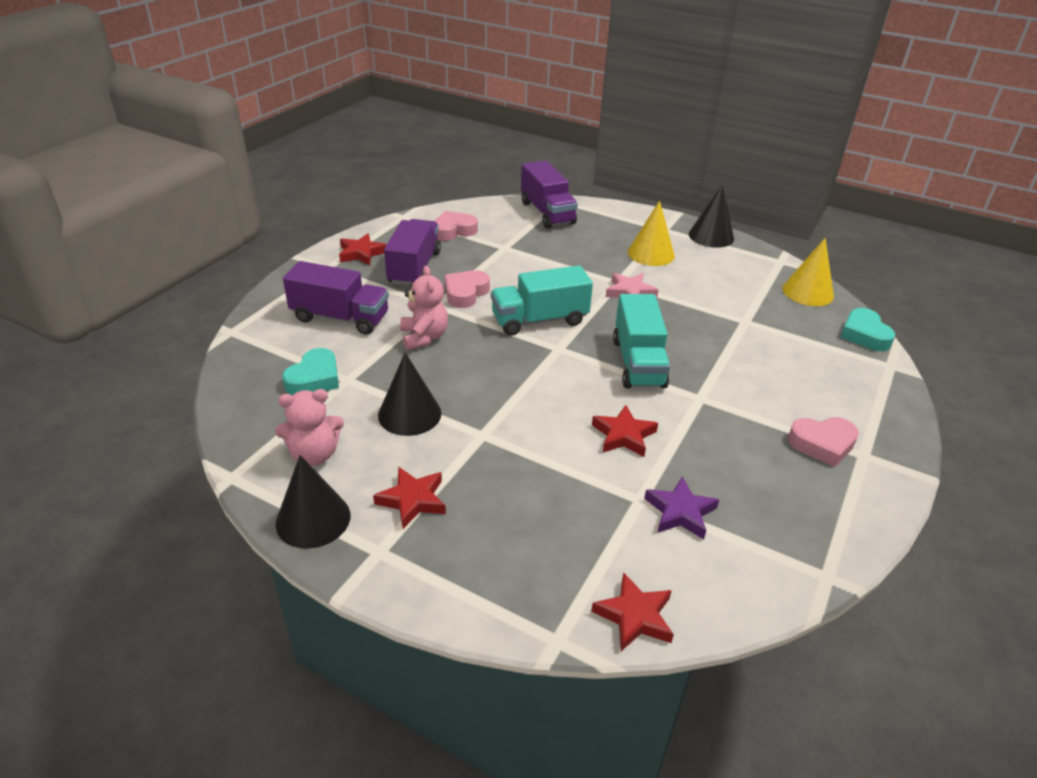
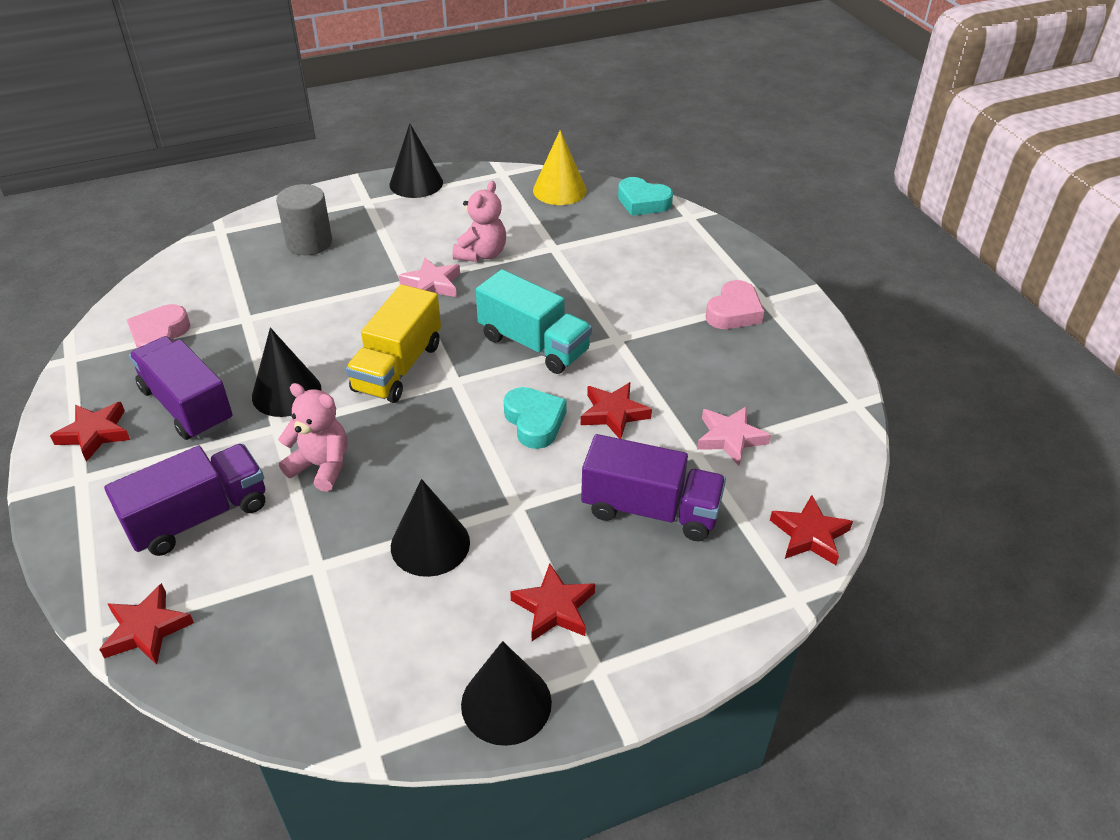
camera: 50 degrees left, 5 degrees up
(248, 346) = (146, 629): none -> red star
(314, 378) = (283, 594): turquoise heart -> turquoise heart (534, 422)
(314, 454) = (410, 656): pink teddy bear -> pink teddy bear (481, 254)
(465, 293) = (286, 393): pink heart -> black cone
(539, 320) = (398, 367): turquoise truck -> yellow truck
(547, 213) = (229, 252): purple truck -> purple truck (650, 510)
(596, 231) = (309, 242): none -> grey cylinder
(651, 253) = (392, 234): yellow cone -> none
(680, 512) = (730, 438): purple star -> pink star

